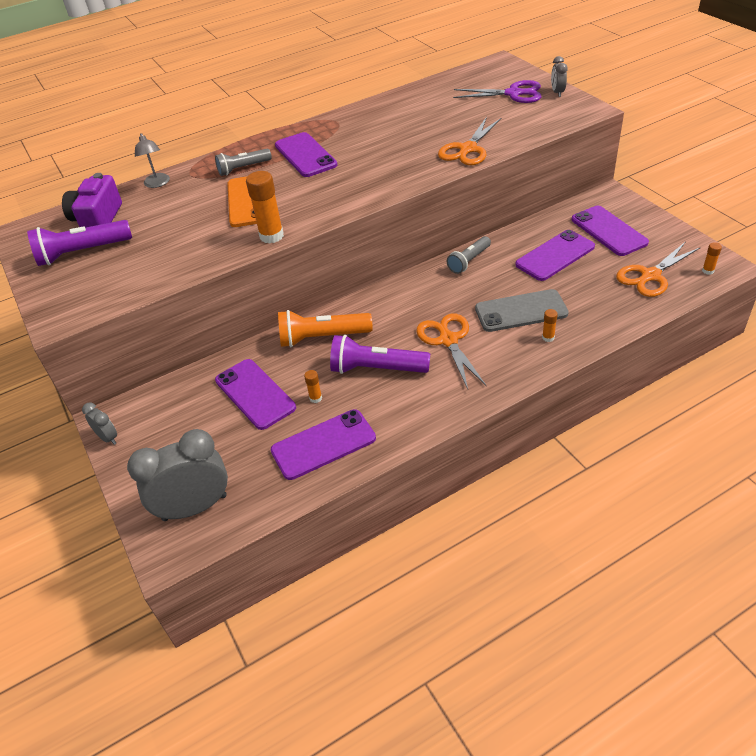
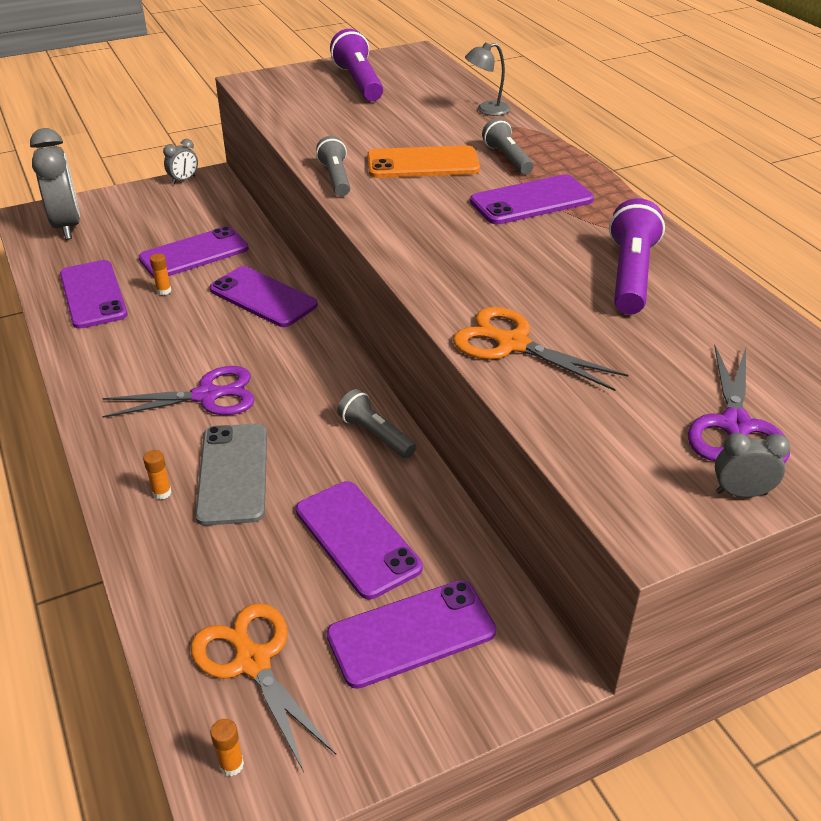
camera: 90 degrees right, 5 degrees down
(97, 219) = (420, 84): purple camera -> none
(271, 236) = (336, 178): orange glue stick -> grey flashlight
(322, 337) = (263, 297): orange flashlight -> purple phone
(377, 369) = (186, 334): purple flashlight -> purple flashlight (630, 275)
(448, 340) = (207, 396): orange scissors -> purple scissors

